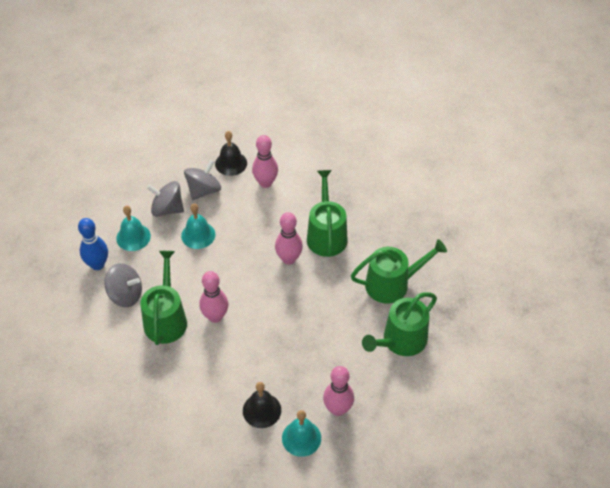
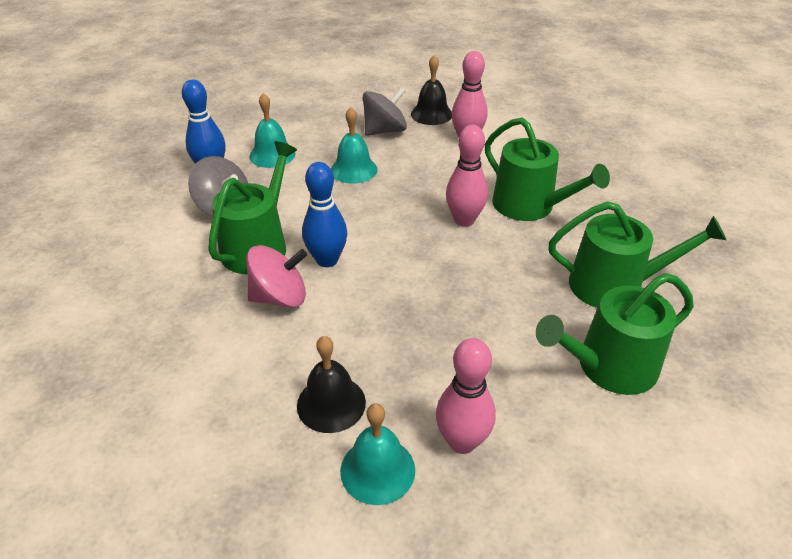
camera: 20 degrees right, 10 degrees down
(167, 209) = (330, 138): grey spinning top -> none
(199, 353) = (279, 297): none -> pink spinning top
(215, 317) = (327, 260): pink bowling pin -> blue bowling pin
(326, 235) = (529, 206): green watering can -> green watering can turned 120 degrees clockwise

